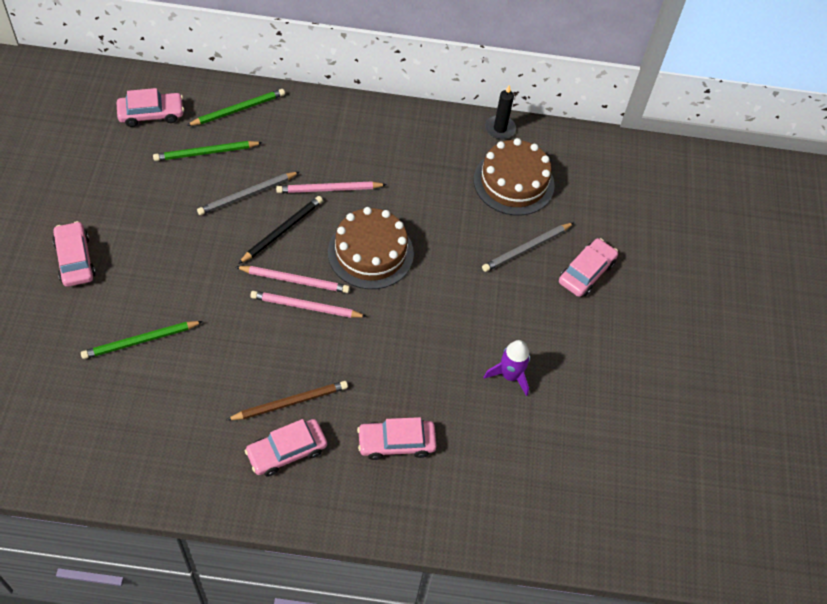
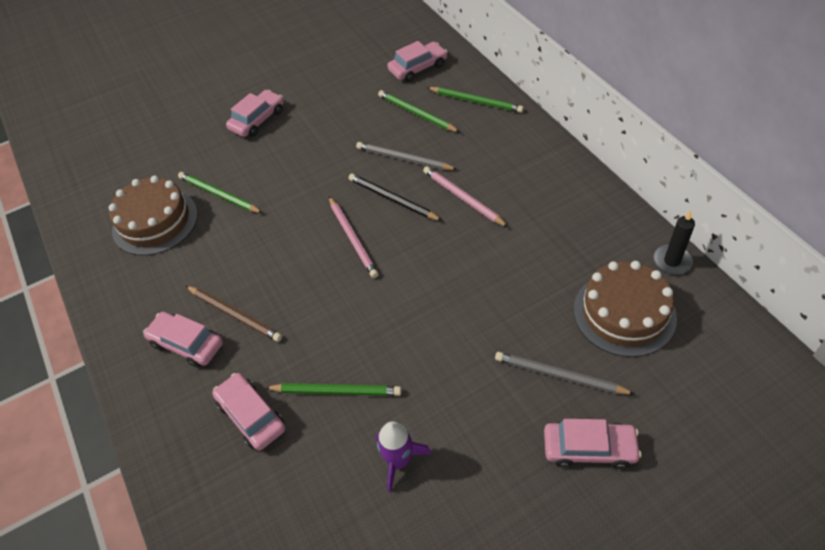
camera: 65 degrees right, 5 degrees down
(151, 114) = (418, 68): pink car -> pink car turned 75 degrees counterclockwise
(282, 230) = (392, 199): black pencil -> black pencil turned 150 degrees counterclockwise
(306, 307) = (334, 262): pink pencil -> none
(370, 253) = (429, 265): brown cake -> brown cake (155, 222)
(424, 377) = (336, 391): none -> green pencil

